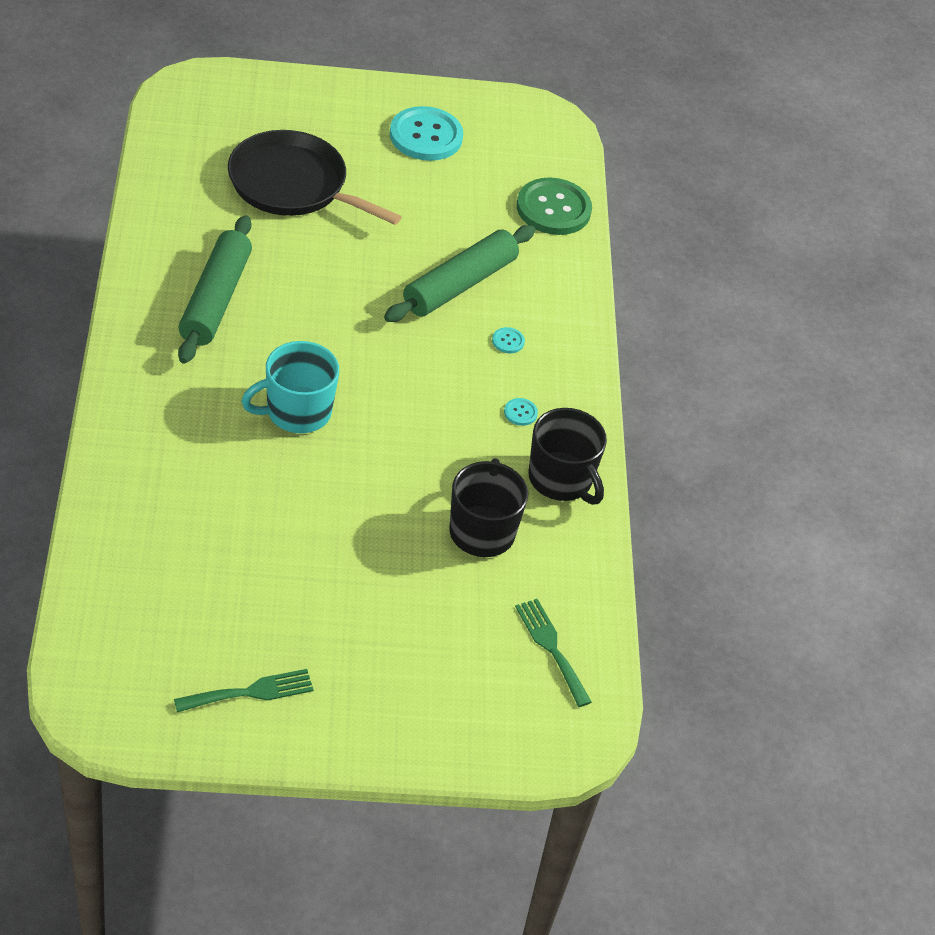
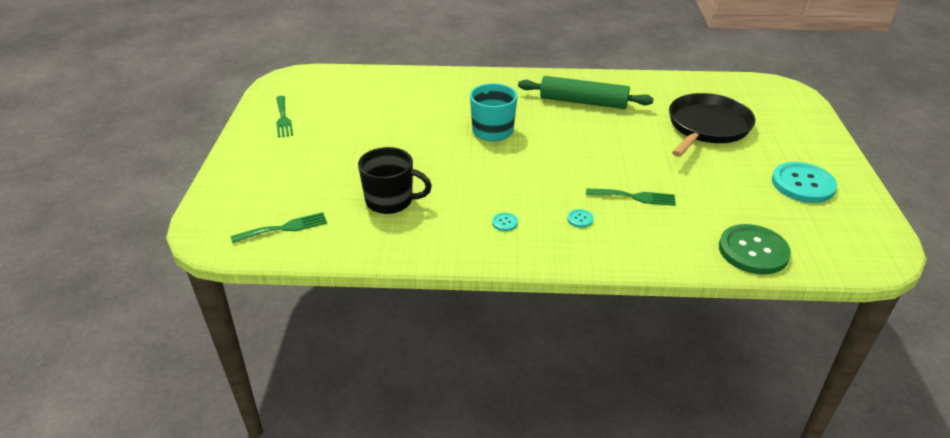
camera: 100 degrees right, 10 degrees down
(459, 285) = (635, 197): green rolling pin -> green fork
(561, 479) = (438, 240): black mug -> none

